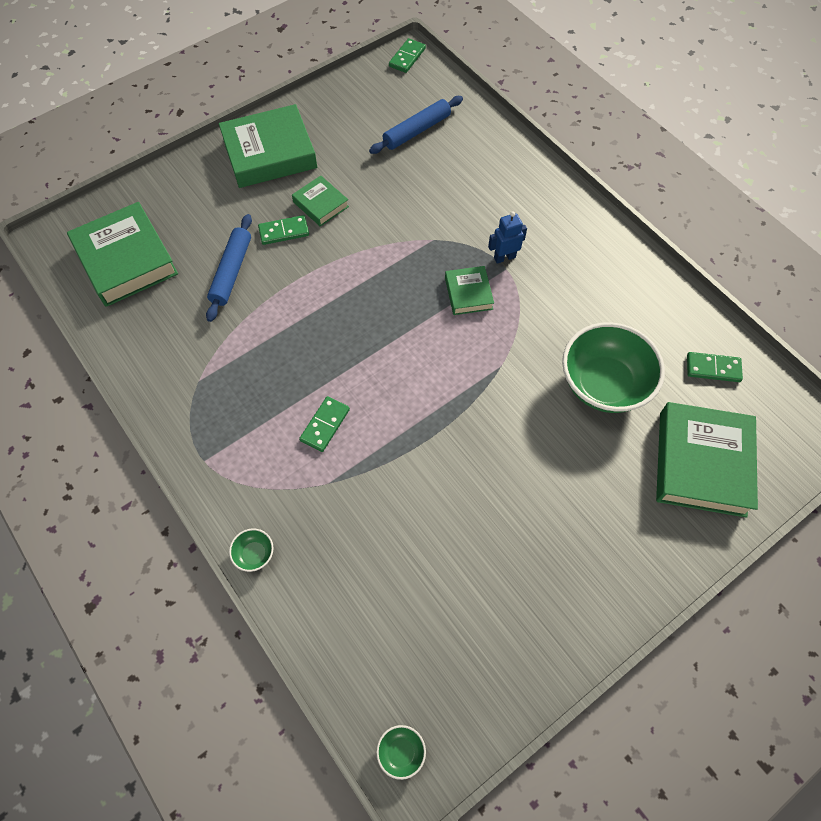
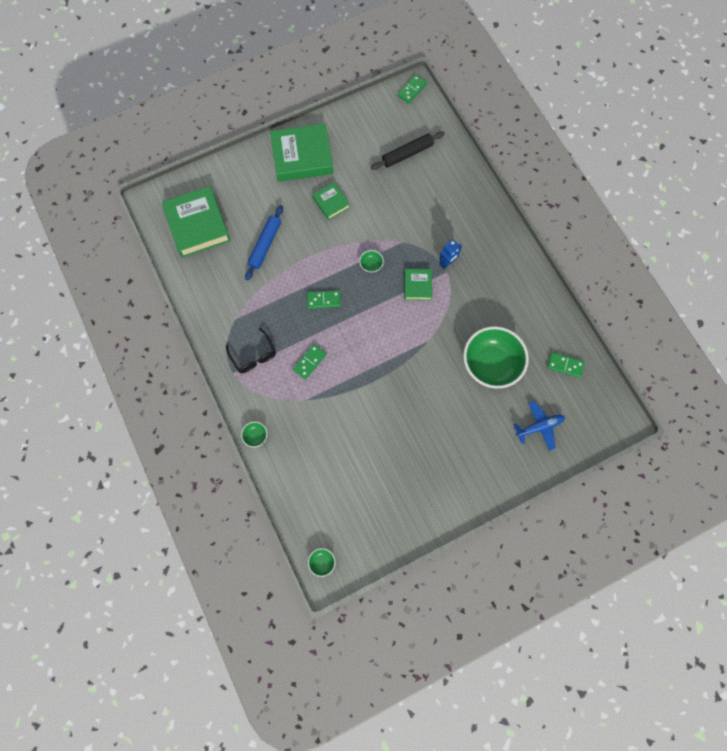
camera: 10 degrees right, 10 degrees up
(235, 430) = (254, 356): none -> black glasses
(284, 231) = (303, 220): green domino -> green domino (323, 300)
(394, 276) = (371, 265): none -> green bowl
(416, 131) = (407, 154): blue rolling pin -> black rolling pin
(504, 257) = (447, 263): blue robot -> blue robot turned 150 degrees clockwise
(701, 463) = (539, 427): green book -> blue plane

